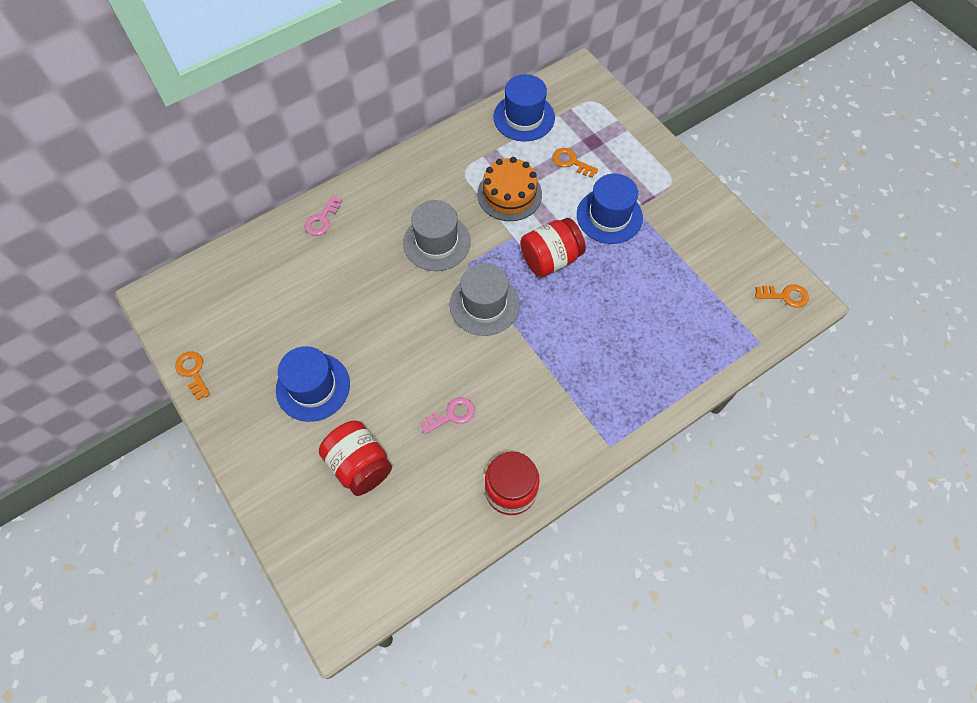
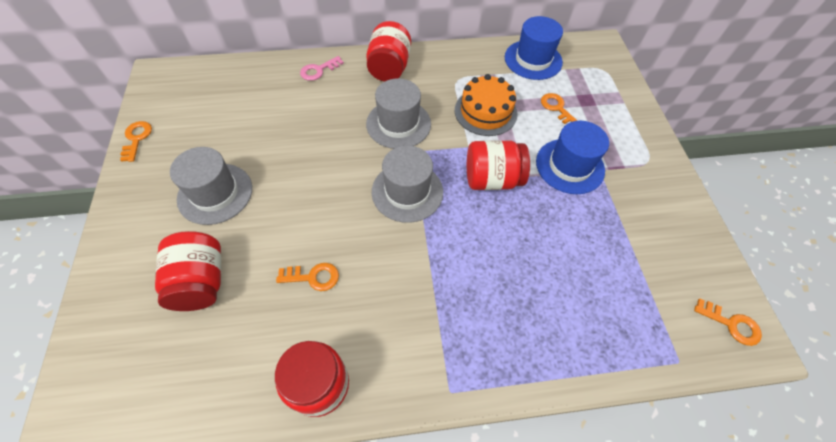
camera: 25 degrees right, 5 degrees down
(313, 387) = (215, 193): blue hat -> grey hat
(391, 186) = (389, 68): none -> red jar
(452, 415) = (313, 277): pink key -> orange key

